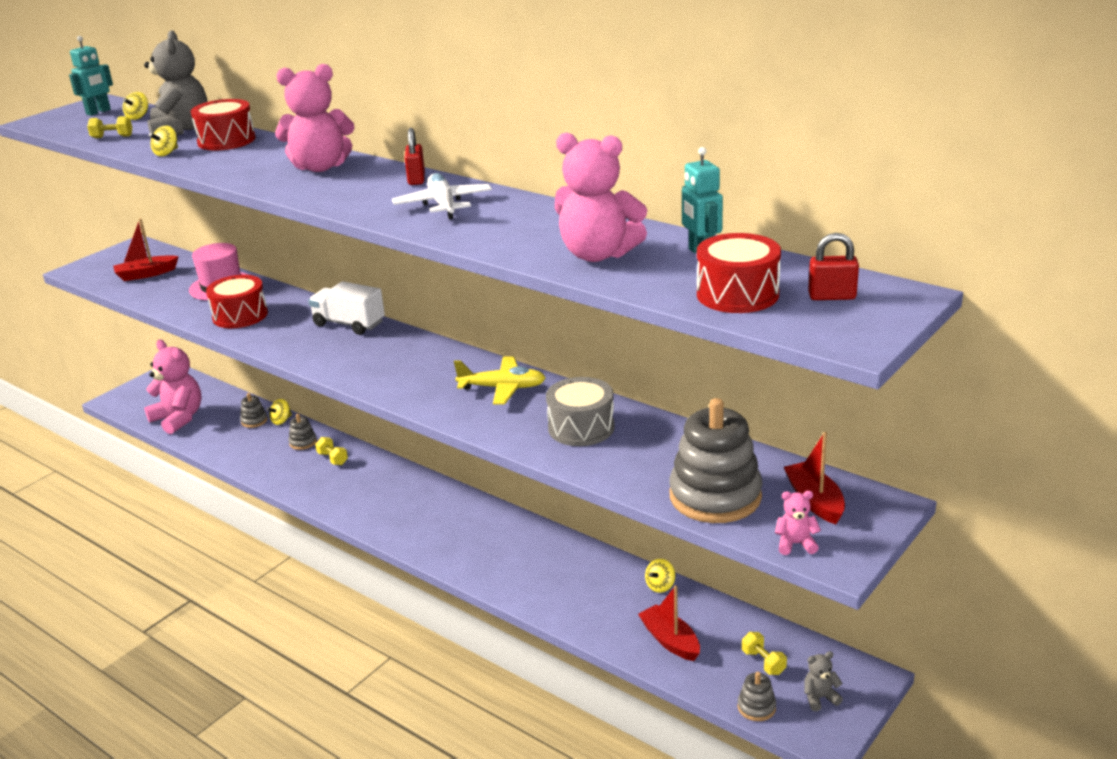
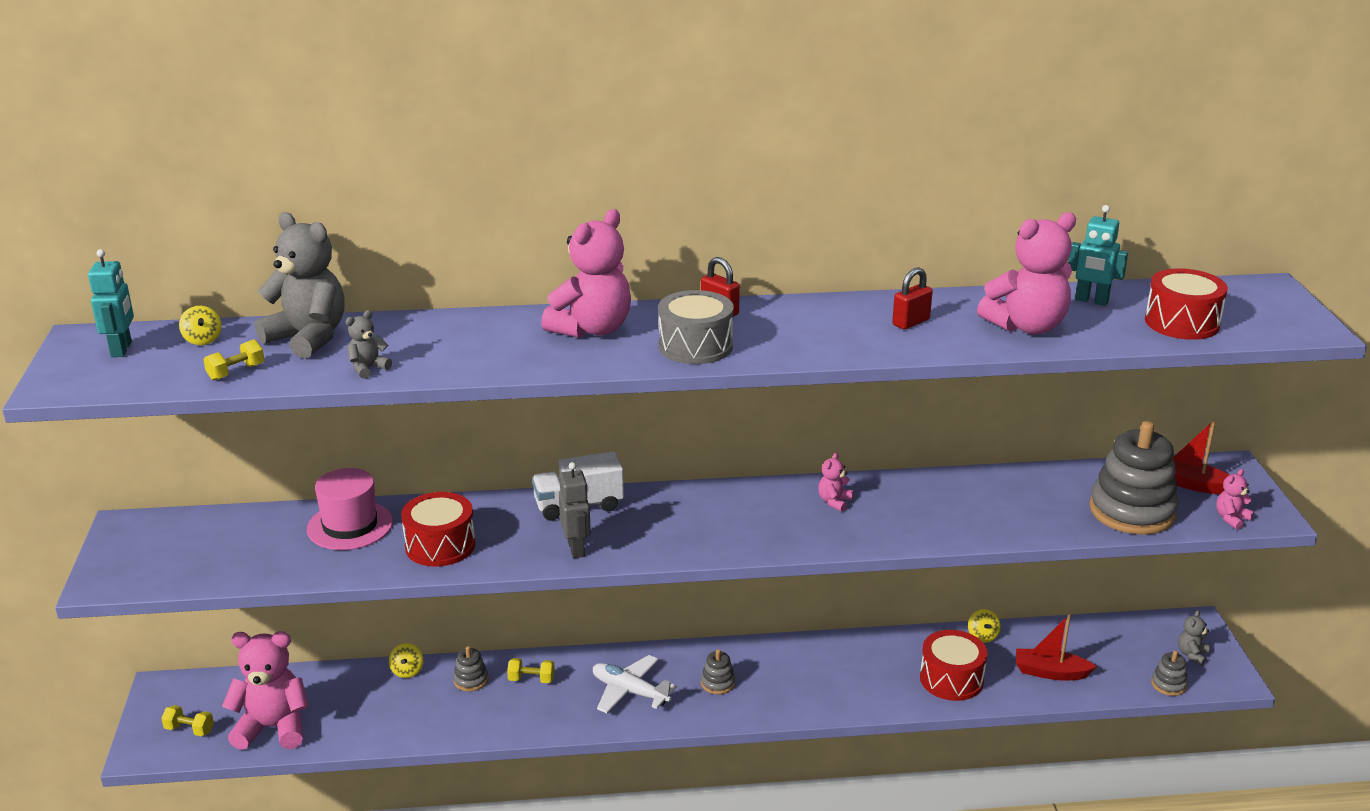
camera: 45 degrees left, 0 degrees up
(146, 274) = (217, 550): red boat -> none
(166, 153) = (368, 368): yellow spinning top -> grey teddy bear
(226, 140) = (404, 333): red drum -> red drum (951, 679)
(254, 421) = (374, 686): grey stacking toy -> grey stacking toy (717, 683)
(300, 348) = (576, 549): none -> grey robot
(443, 205) = (805, 327): white plane -> white plane (630, 691)
(502, 388) = (834, 502): yellow plane -> pink teddy bear
(581, 427) = (954, 505): grey drum -> grey drum (695, 346)
(763, 662) = (1127, 651): yellow dumbbell -> yellow dumbbell (189, 730)
(832, 296) = (1235, 303): red padlock -> red padlock (911, 322)

